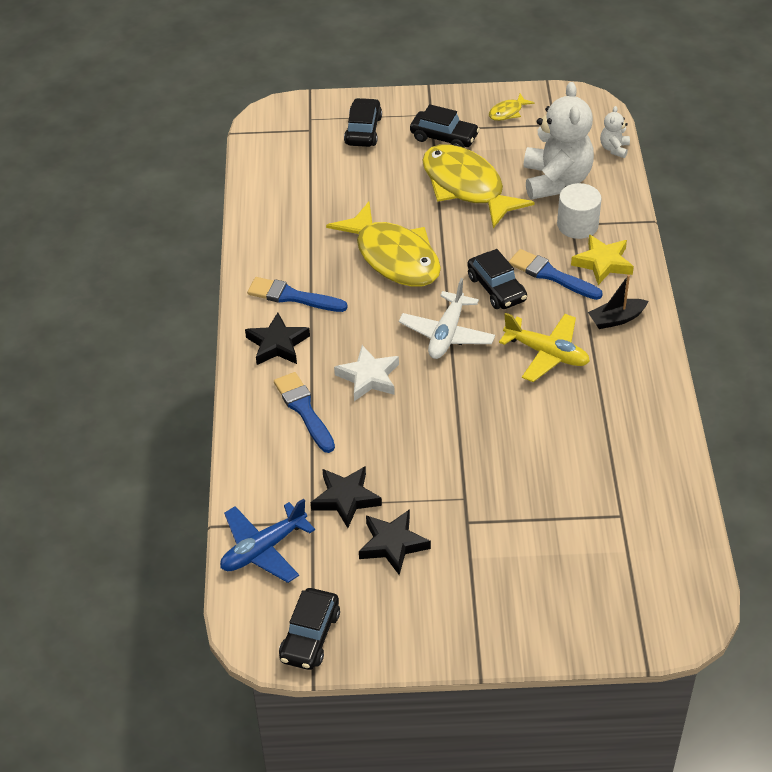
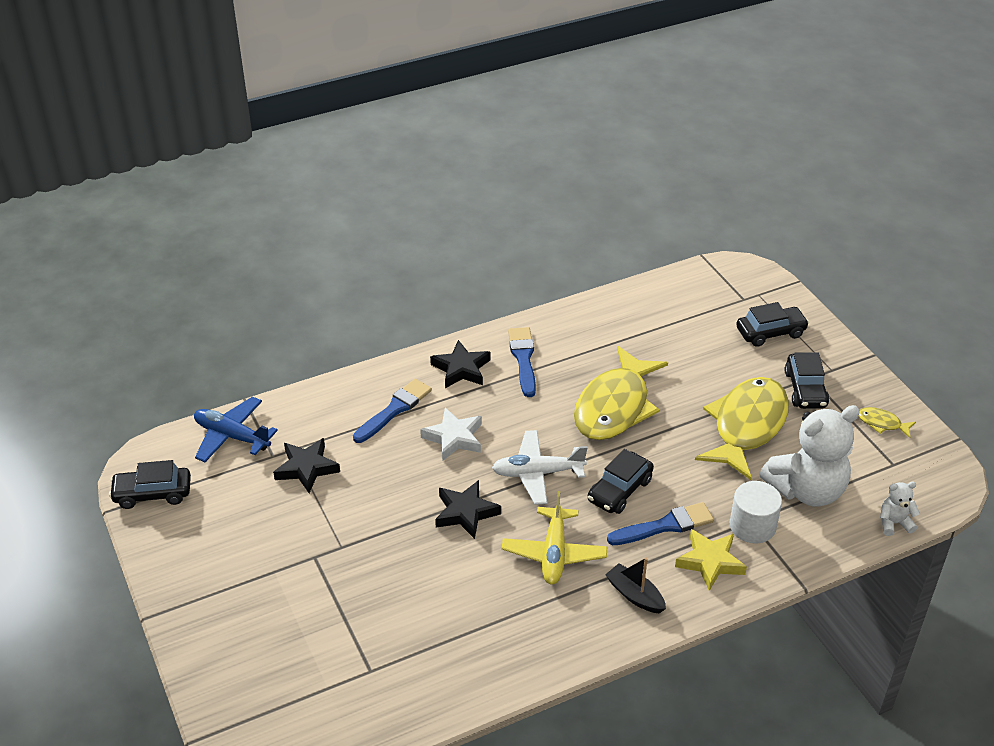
camera: 65 degrees right, 5 degrees down
(392, 544) = (268, 514): black star -> black star (466, 512)
(551, 275) = (665, 526): blue brush -> blue brush turned 60 degrees clockwise

